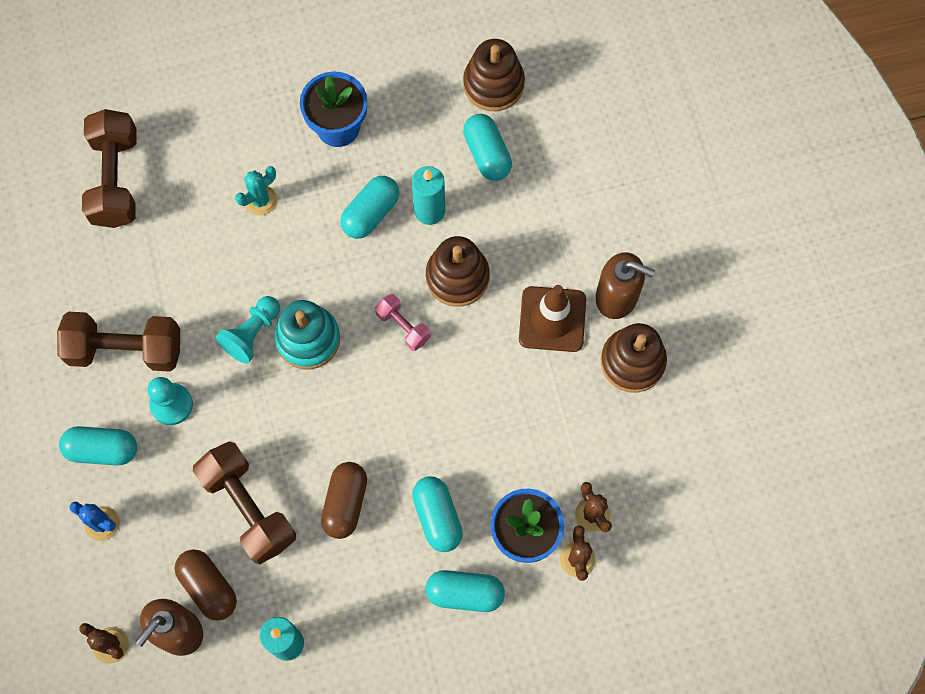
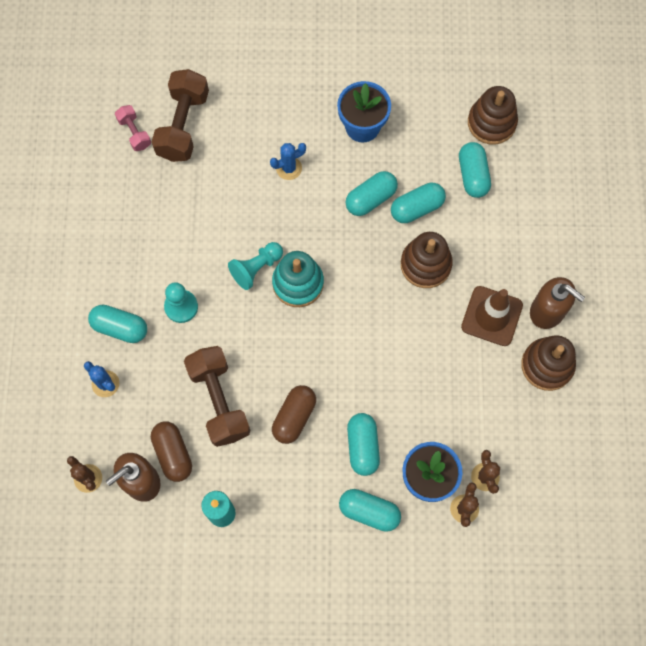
camera: 15 degrees right, 0 degrees up
(125, 349) = (157, 256): brown dumbbell -> none
(260, 200) = (289, 168): turquoise cactus -> blue cactus
(403, 326) = (373, 292): pink dumbbell -> pink dumbbell (134, 133)
(429, 211) = (417, 208): turquoise candle -> turquoise capsule

